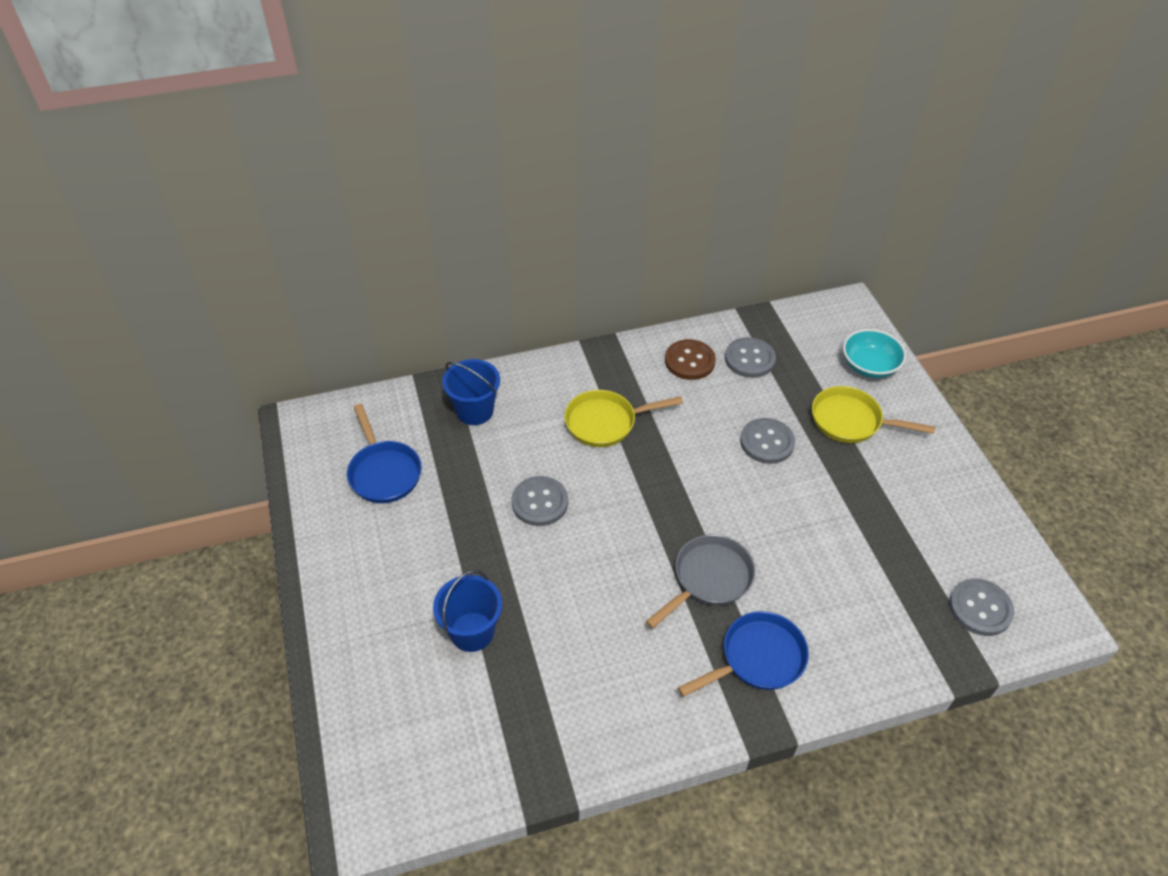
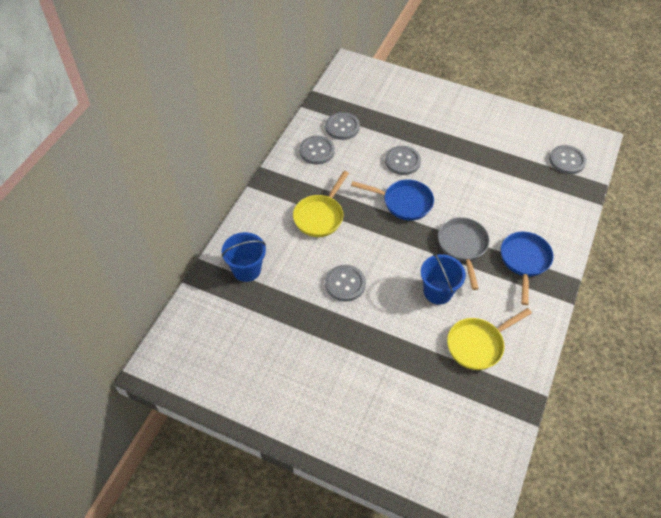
camera: 50 degrees left, 5 degrees up
(384, 472) = (245, 346): blue pan -> blue pan (404, 202)
(472, 631) = (402, 374): blue bucket -> blue bucket (438, 292)
(689, 361) = (317, 151): brown button -> grey button
(850, 421) = (422, 121): yellow pan -> yellow pan (478, 344)
(869, 365) = (396, 88): turquoise bowl -> none

